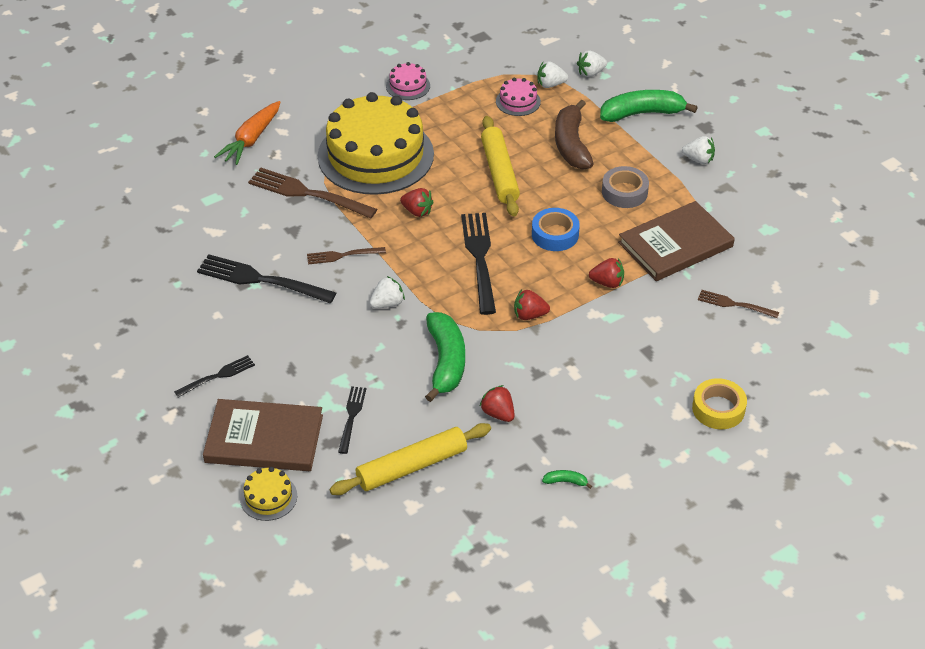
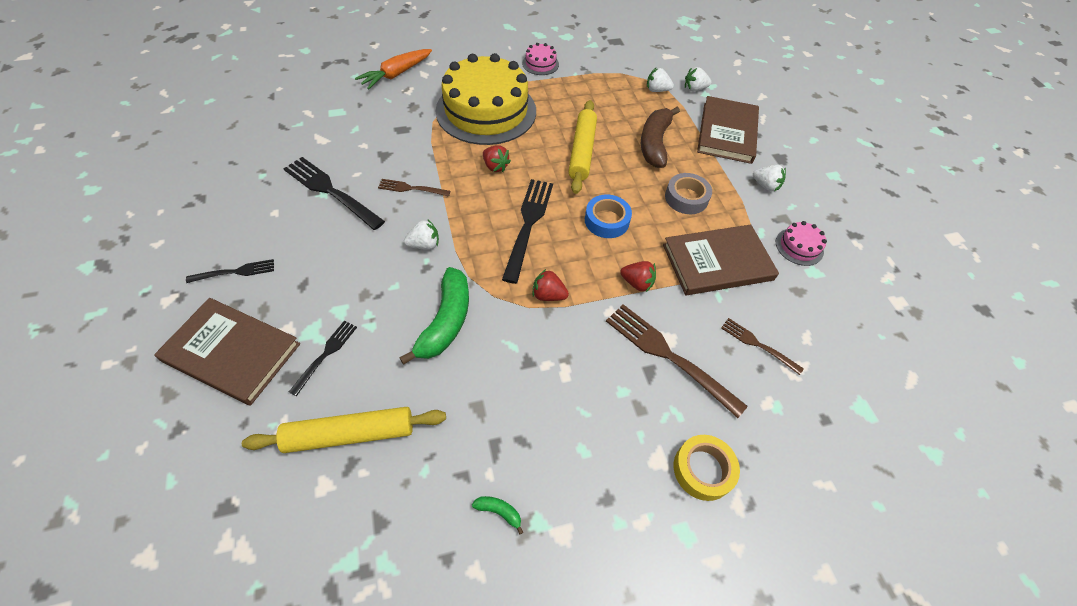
camera: 15 degrees right, 10 degrees up
(268, 497) = (192, 423): yellow cake -> none
(307, 193) = (414, 127): brown fork -> brown fork (668, 356)
(498, 413) = (468, 397): red strawberry -> none
(518, 101) = (624, 97): pink cake -> pink cake (799, 246)
(642, 113) = (727, 132): green banana -> brown book

